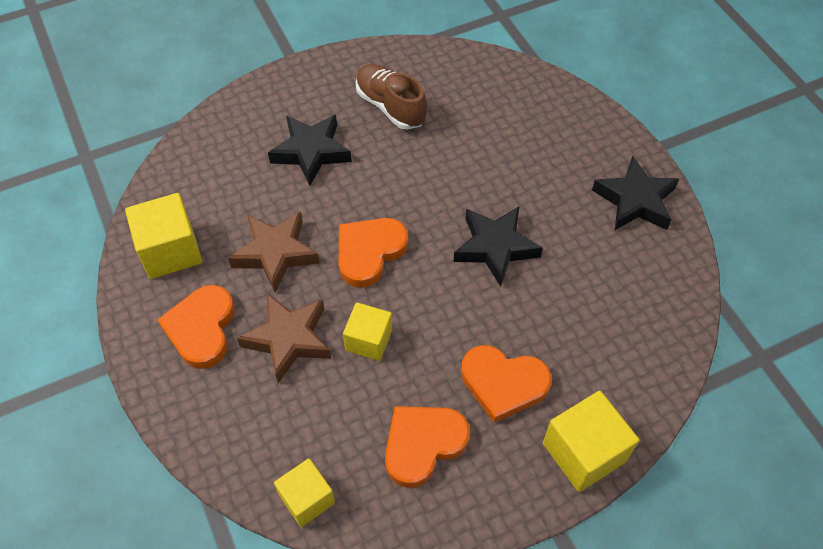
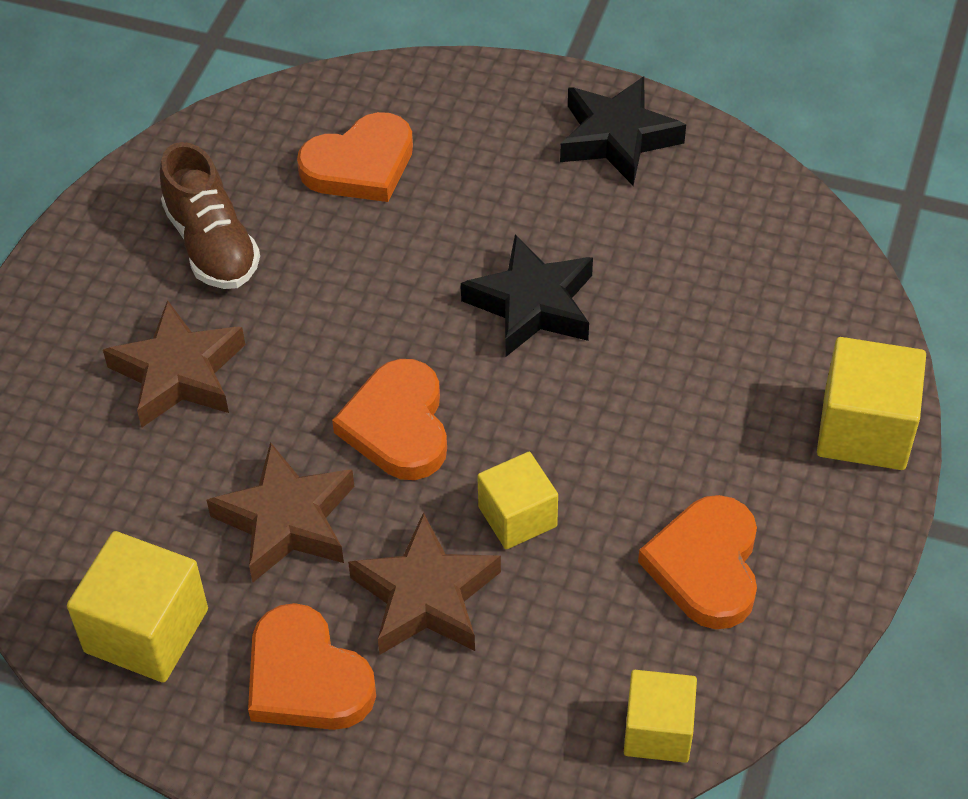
camera: 45 degrees left, 5 degrees down
(311, 152) = (179, 373): black star -> brown star
(390, 106) = (212, 245): brown shoe -> brown shoe turned 120 degrees counterclockwise
(503, 383) = (711, 434): orange heart -> orange heart (360, 165)

